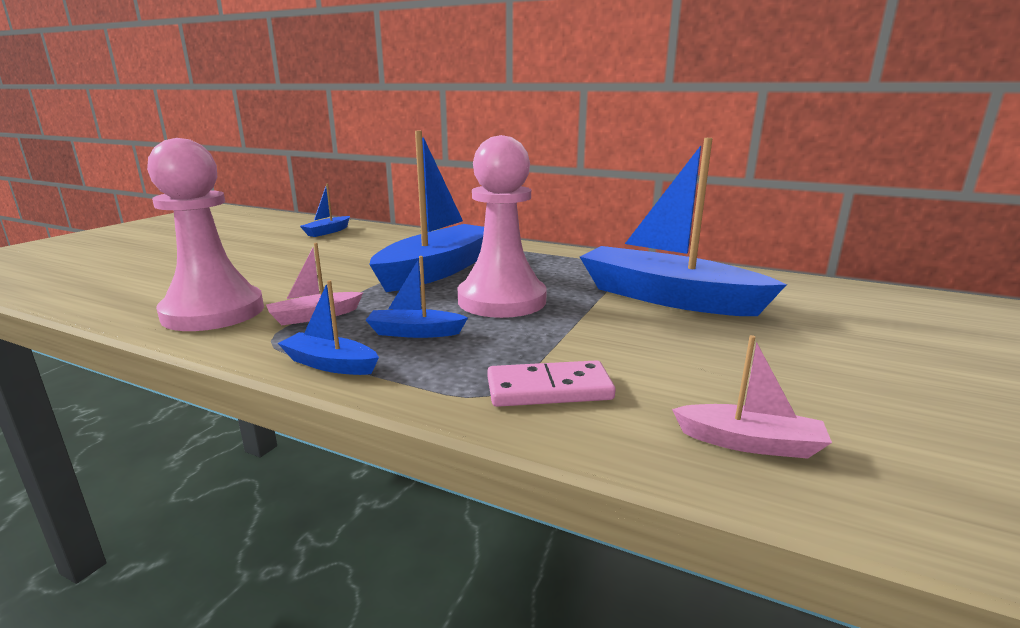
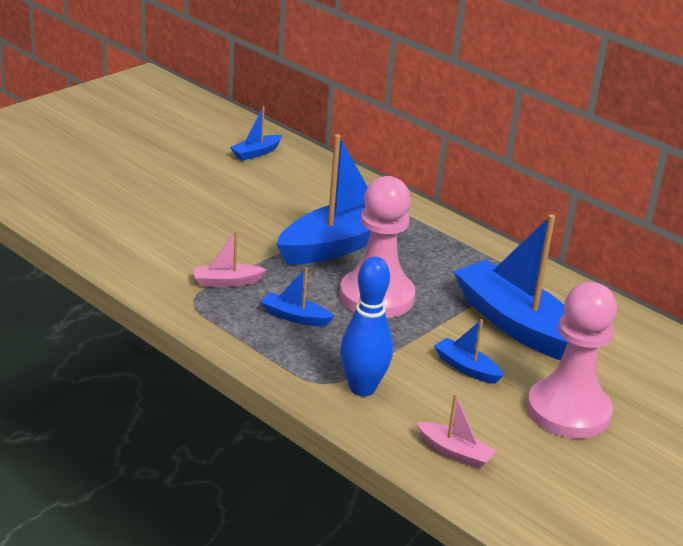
camera: 15 degrees right, 10 degrees up
(213, 312) = (153, 260): pink pawn -> pink pawn (568, 411)
(330, 364) = (230, 333): blue boat -> blue boat (466, 368)
(549, 389) = (362, 388): pink domino -> blue bowling pin

